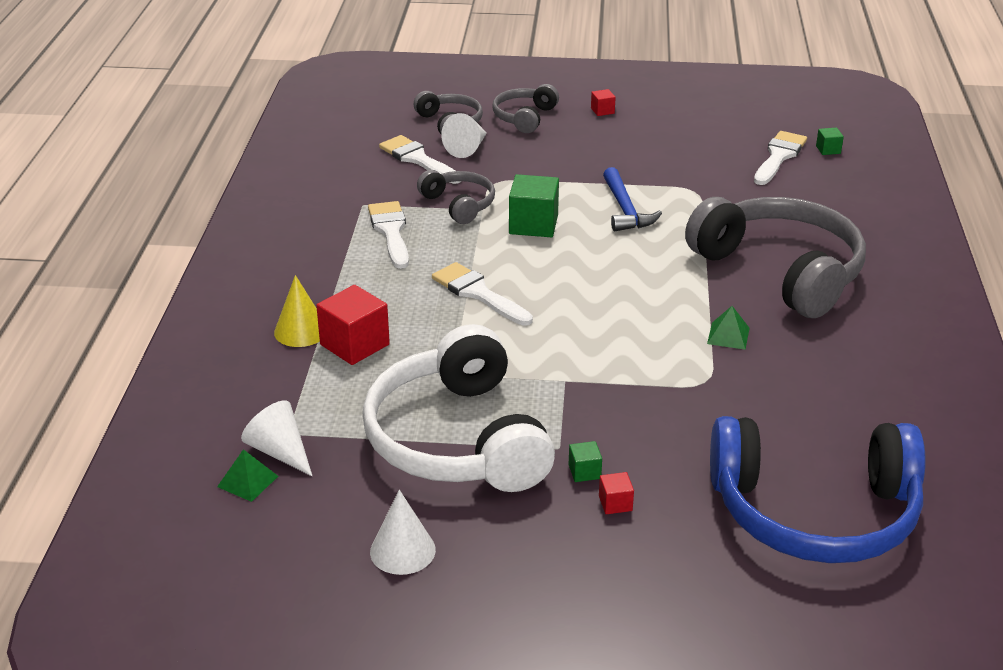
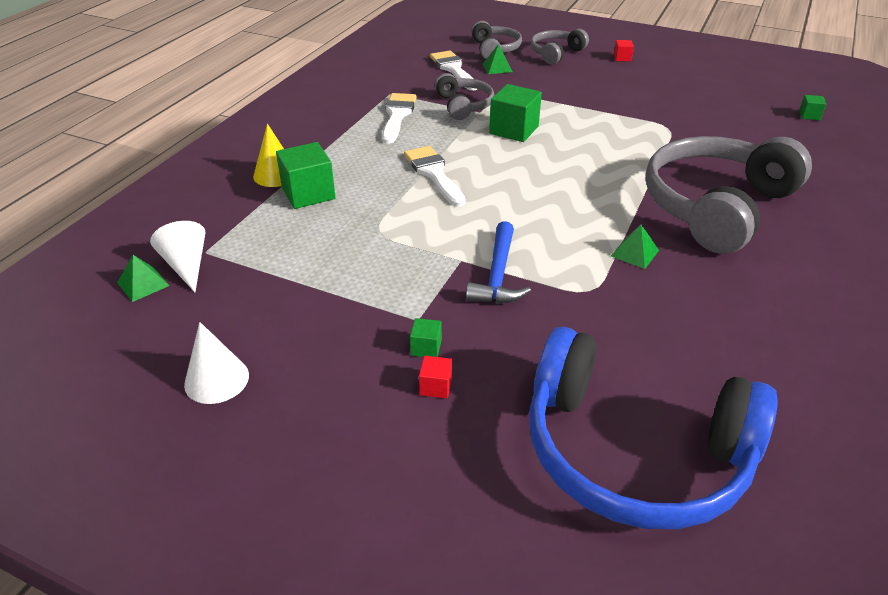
camera: 20 degrees right, 5 degrees up
(354, 344) = (308, 193): red cube -> green cube
(456, 439) = (333, 290): white headphones -> none
(467, 148) = (497, 68): white cone -> green pyramid
(625, 209) = (598, 132): blue hammer -> blue hammer (498, 275)
(779, 156) = (760, 113): white brush -> none
(781, 271) = (715, 206): grey headphones -> grey headphones turned 120 degrees counterclockwise

